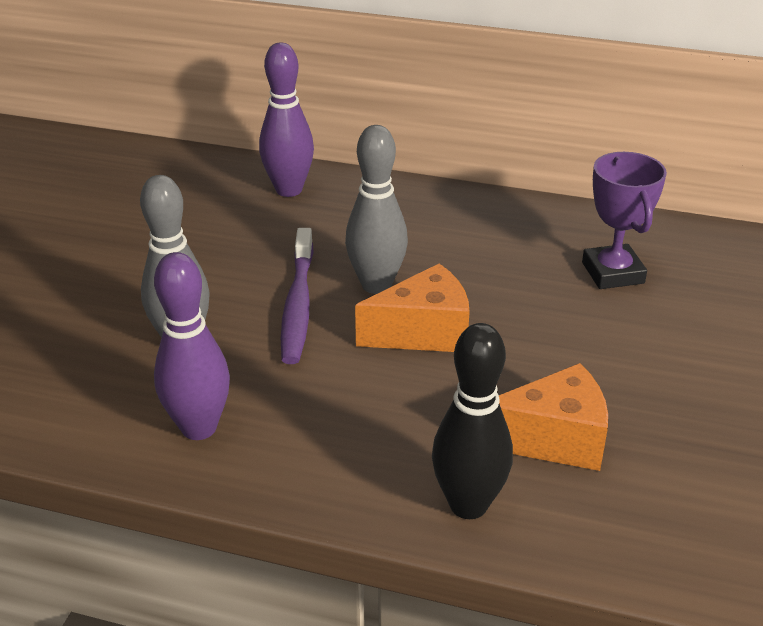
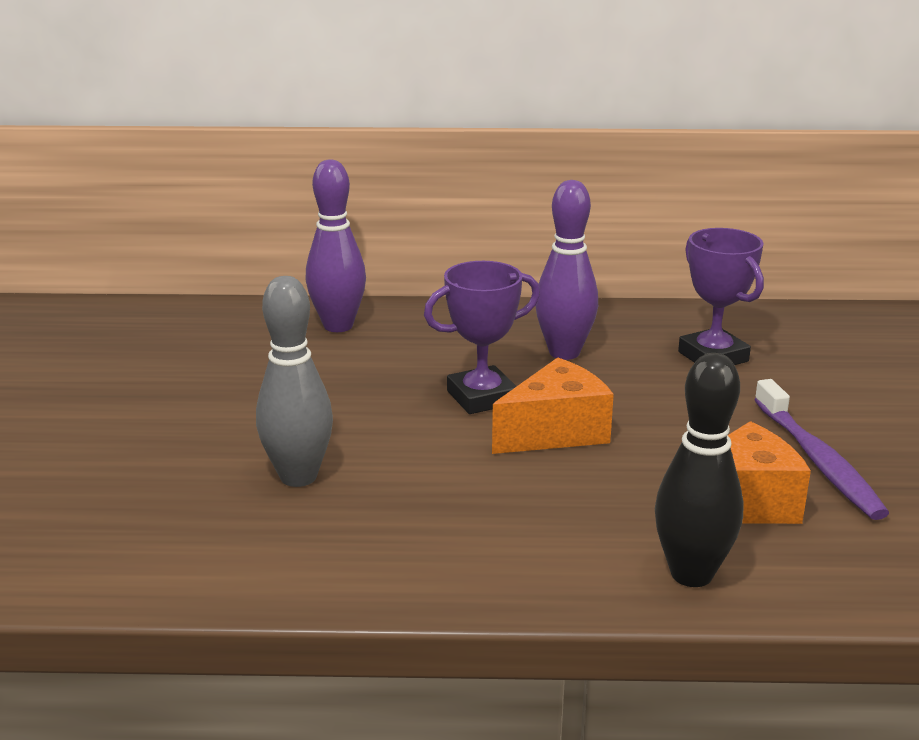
camera: 15 degrees left, 10 degrees down
(199, 428) = (363, 552): purple bowling pin -> purple bowling pin (564, 353)
(298, 305) = (408, 426): purple toothbrush -> purple toothbrush (818, 460)
(376, 285) = (482, 397): grey bowling pin -> purple trophy

